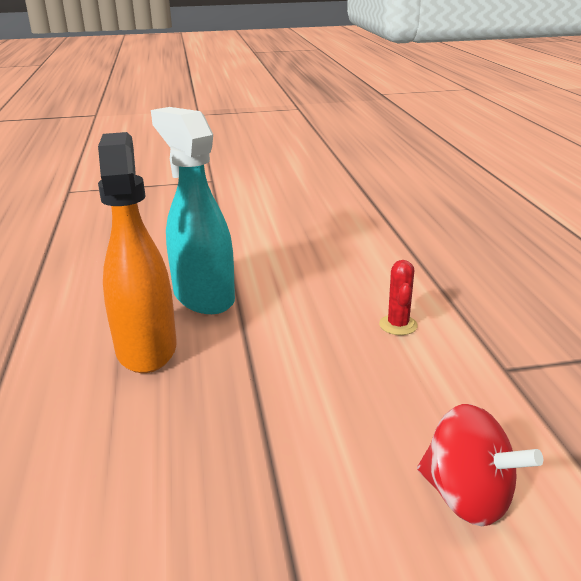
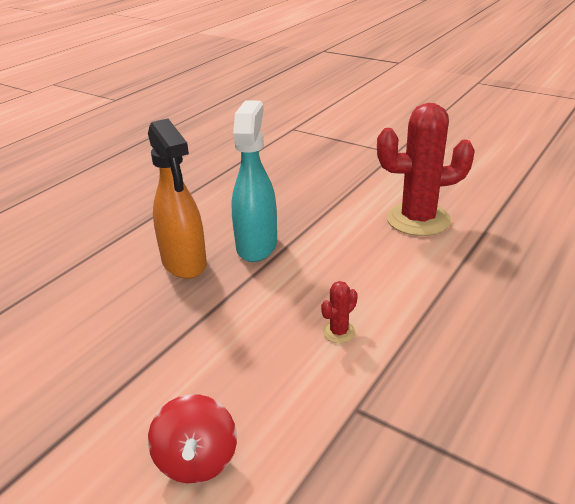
camera: 45 degrees right, 5 degrees up
(146, 348) = (184, 263): orange spray bottle -> orange spray bottle turned 120 degrees clockwise
(316, 220) = (418, 219): none -> red cactus

